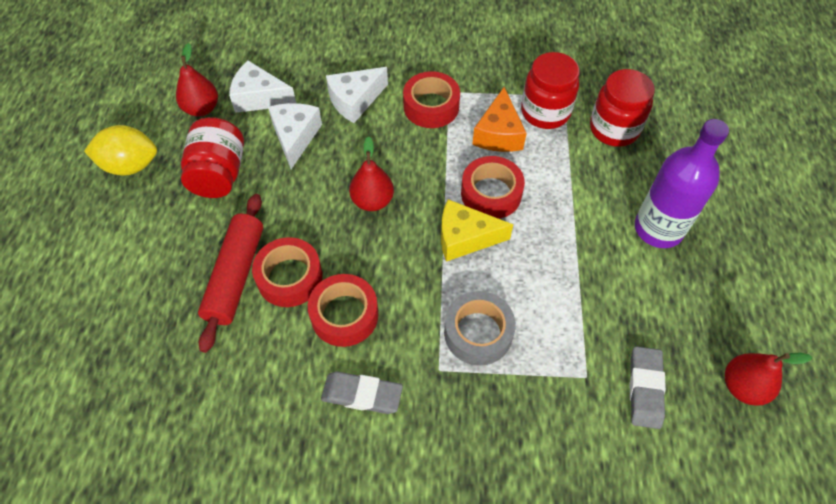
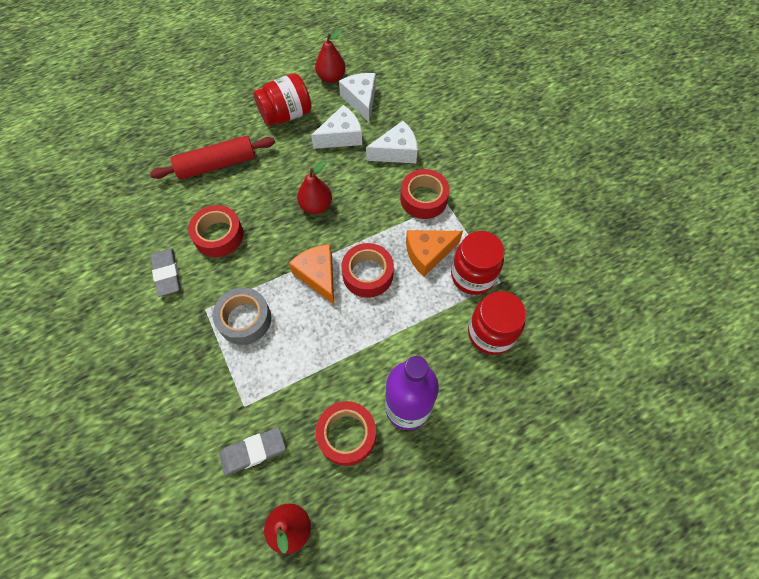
camera: 60 degrees right, 5 degrees up
(130, 165) = (265, 71): yellow lemon -> none
(289, 277) = (230, 192): red tape -> red tape (347, 435)
(355, 100) = (396, 152): white cheese -> white cheese turned 135 degrees clockwise
(465, 238) = (318, 276): yellow cheese -> orange cheese

